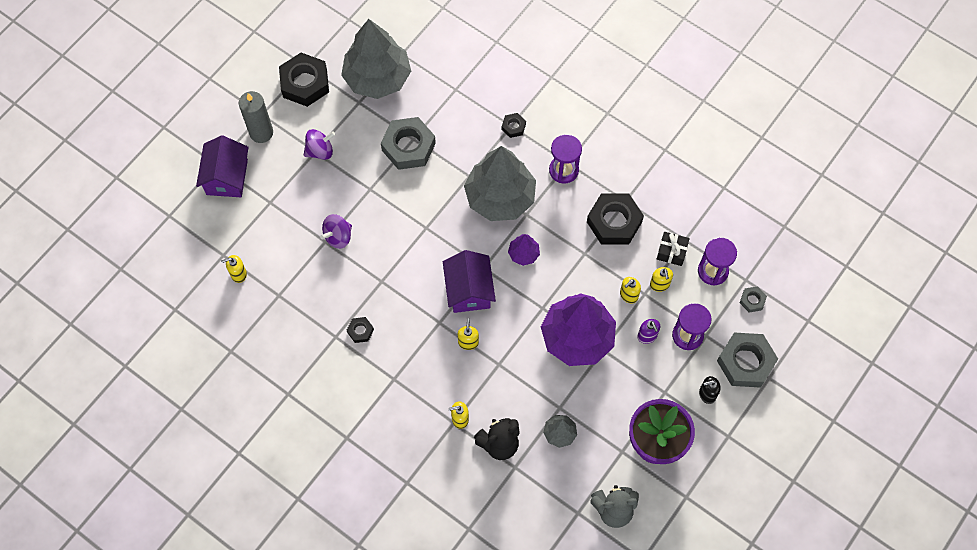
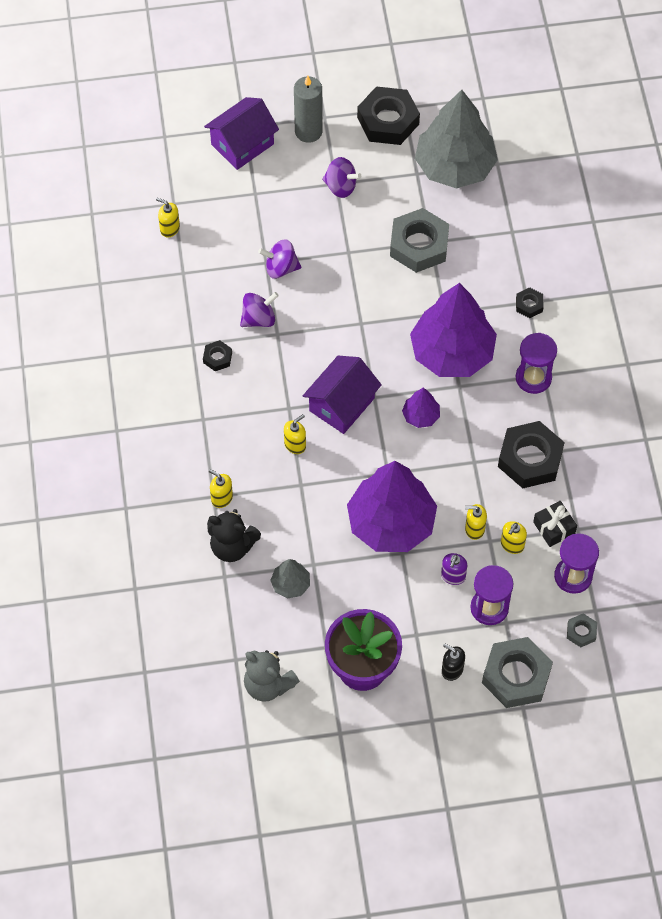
camera: 45 degrees right, 5 degrees down
(359, 282) = (259, 319): none -> purple spinning top
(500, 197) = (452, 352): grey tree -> purple tree

